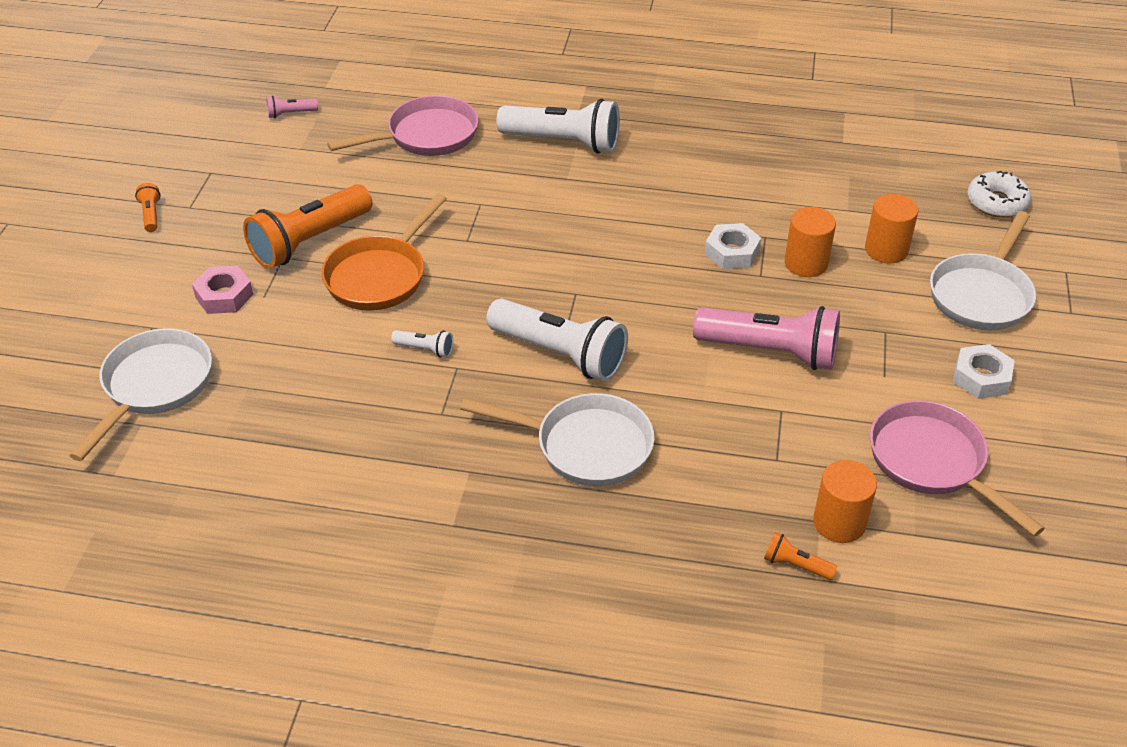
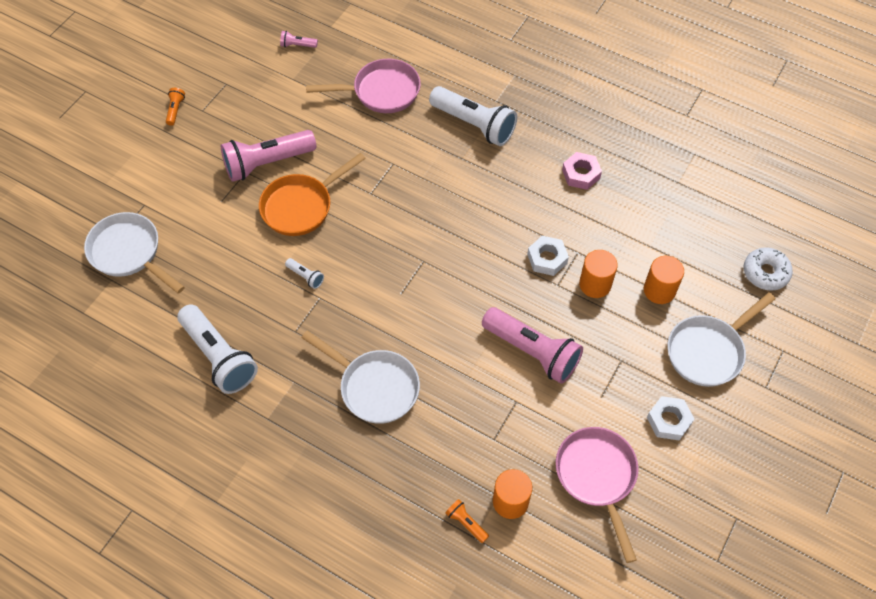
camera: 20 degrees right, 15 degrees up
(154, 386) = (129, 253): white pan -> white pan turned 90 degrees counterclockwise
(224, 296) = (197, 193): pink nut -> pink nut (581, 174)
(309, 241) = (267, 163): orange flashlight -> pink flashlight
(560, 354) = (391, 308): white flashlight -> white flashlight (219, 357)

